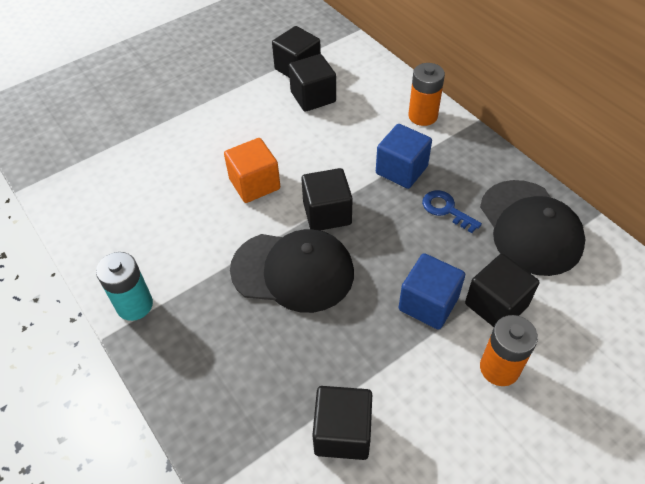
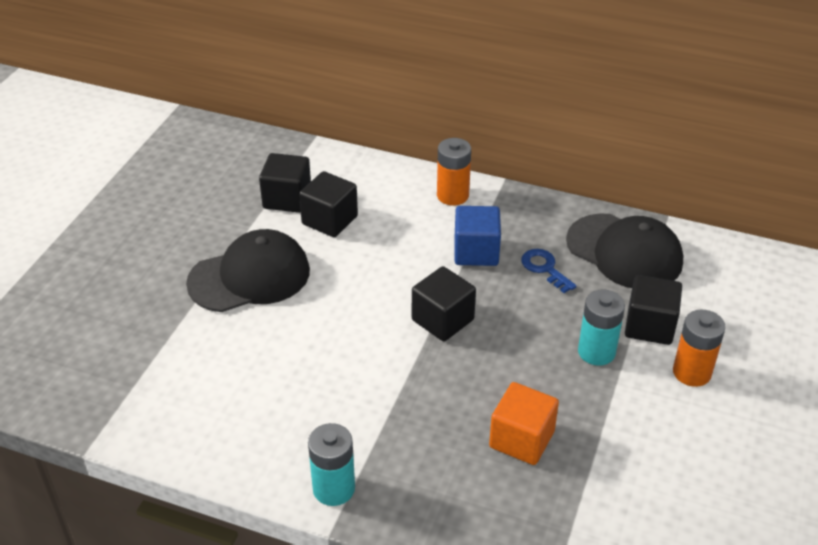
camera: 35 degrees left, 10 degrees down
(254, 184) = (348, 326): orange cube -> orange cube (521, 439)
(293, 271) = (458, 383): black cap -> black cap (250, 277)
(342, 432) = (616, 486): black cube -> none
(428, 303) = (596, 352): blue cube -> turquoise battery
(446, 210) = (545, 268): blue key -> blue key turned 45 degrees clockwise

